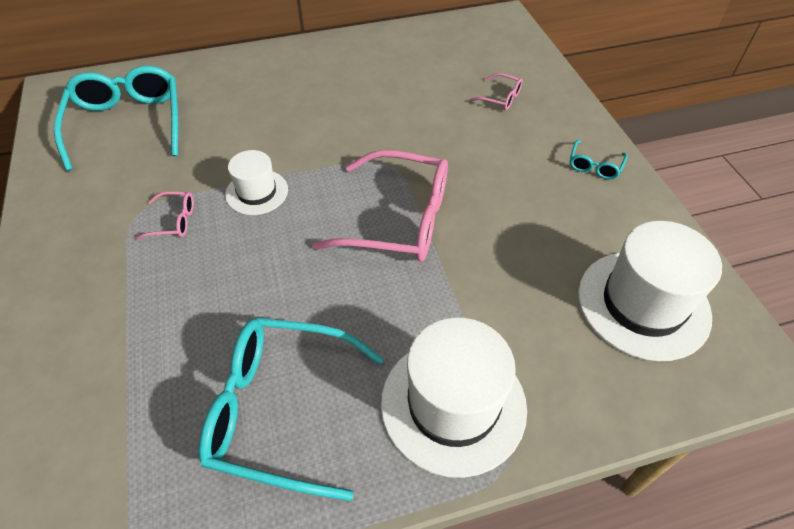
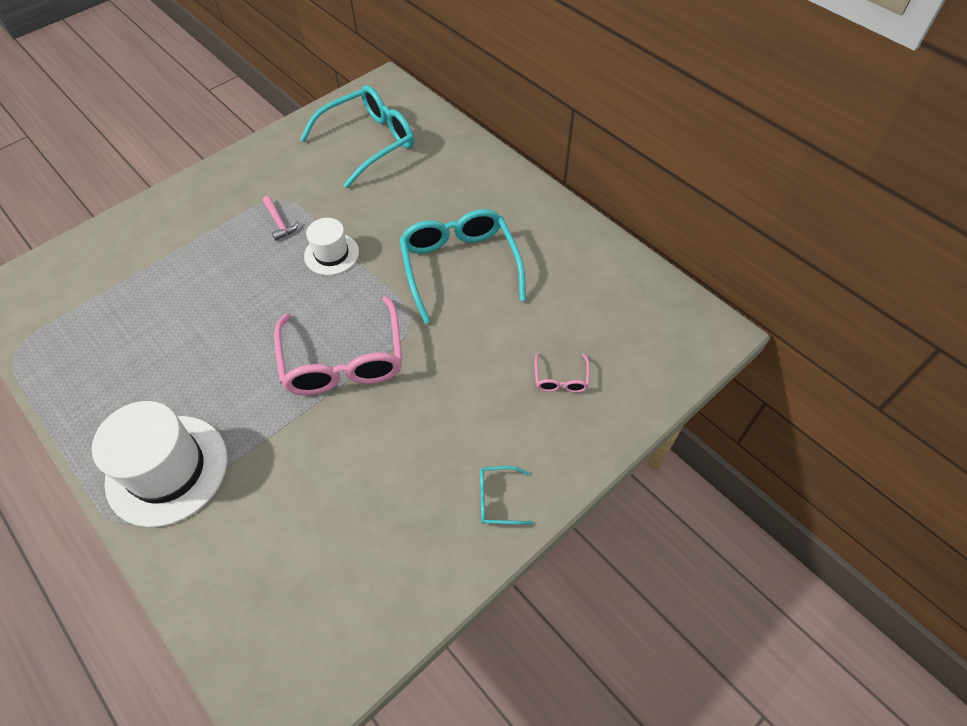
camera: 65 degrees right, 5 degrees up
(174, 221) = (279, 222): pink glasses -> pink hammer
(280, 410) = (135, 364): turquoise glasses -> turquoise glasses (460, 266)
(643, 304) = (319, 591): white hat -> none

